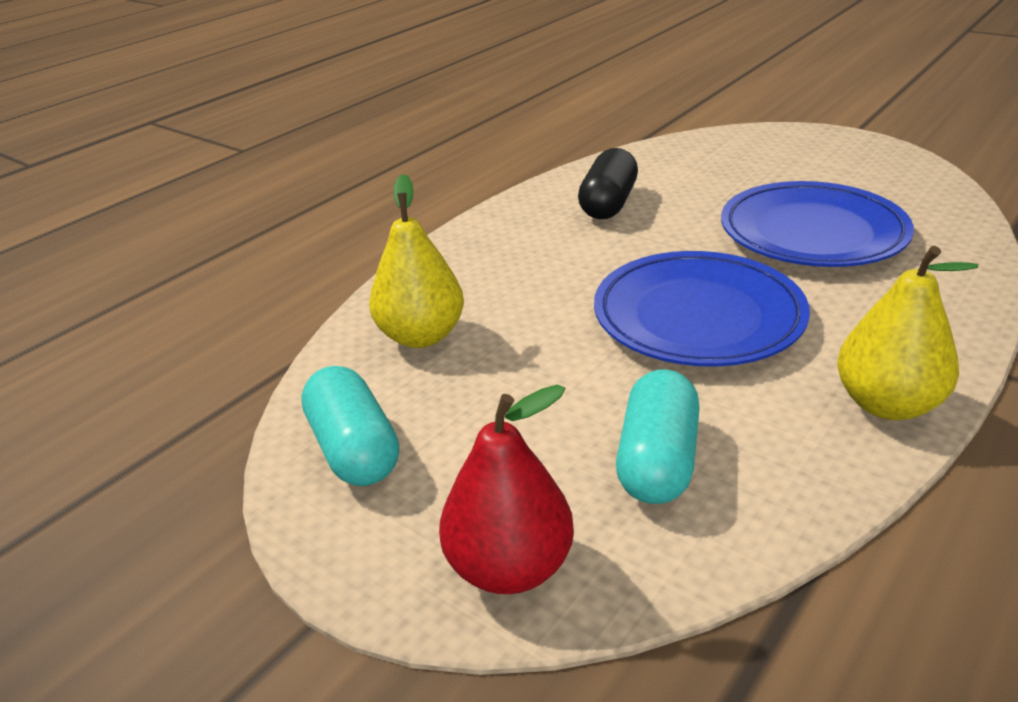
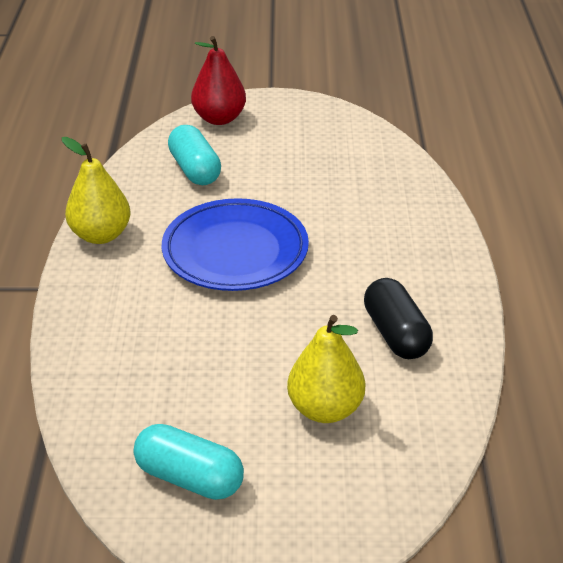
camera: 140 degrees right, 5 degrees up
(354, 449) = (329, 126): turquoise capsule -> turquoise capsule (189, 477)
(421, 336) = (376, 180): yellow pear -> yellow pear (325, 409)
(812, 233) = (207, 363): blue plate -> none

